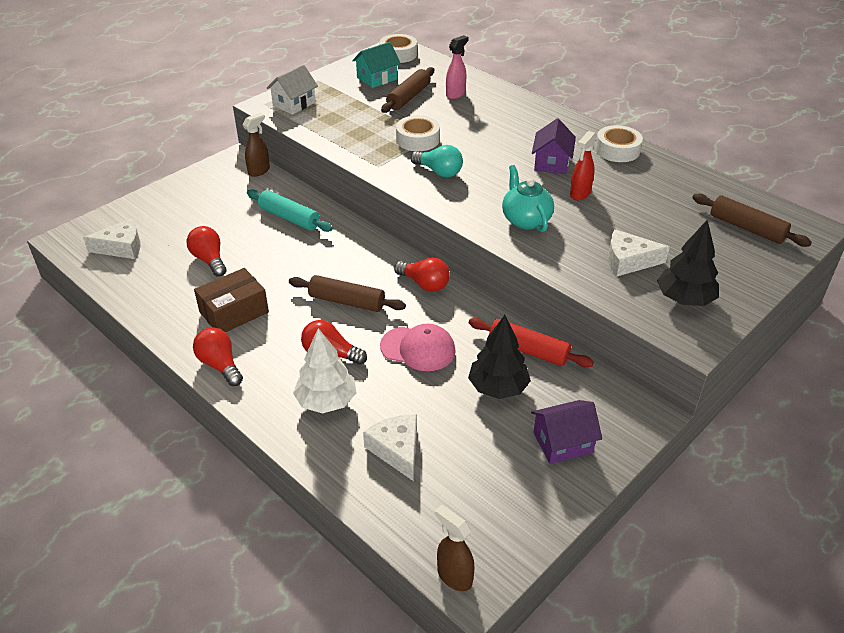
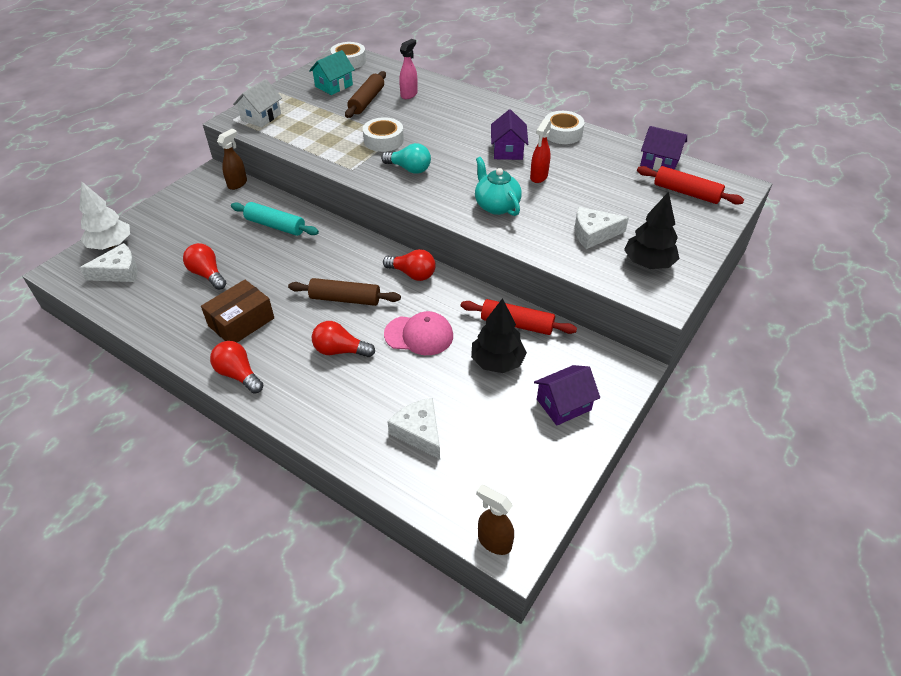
camera: 10 degrees left, 5 degrees up
(326, 401) = (345, 396): white tree -> white tree (111, 245)
(723, 192) = (659, 162): none -> purple house
(747, 228) = (686, 193): brown rolling pin -> red rolling pin

